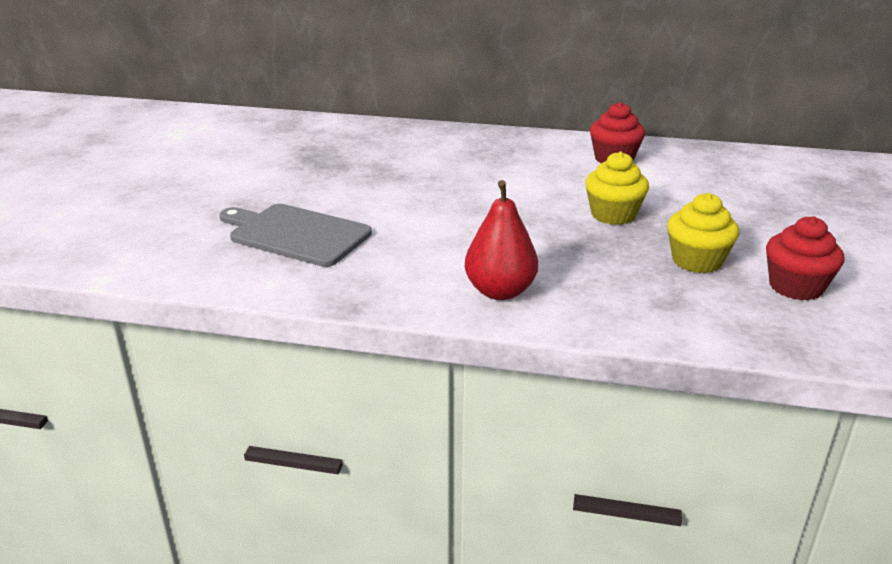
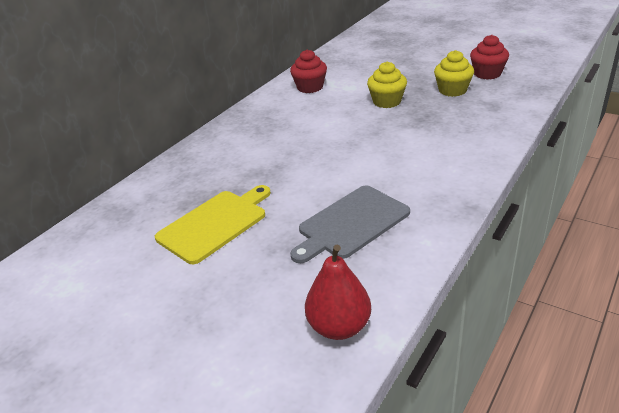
camera: 65 degrees left, 5 degrees up
(278, 167) = (215, 224): none -> yellow cutting board
(500, 291) = (467, 151): red pear -> red pear (339, 327)

